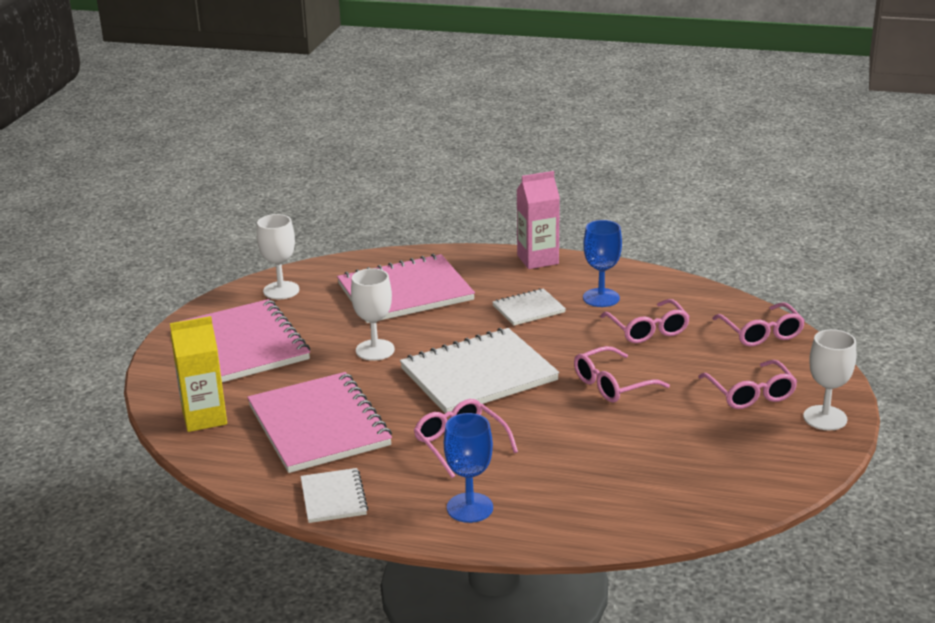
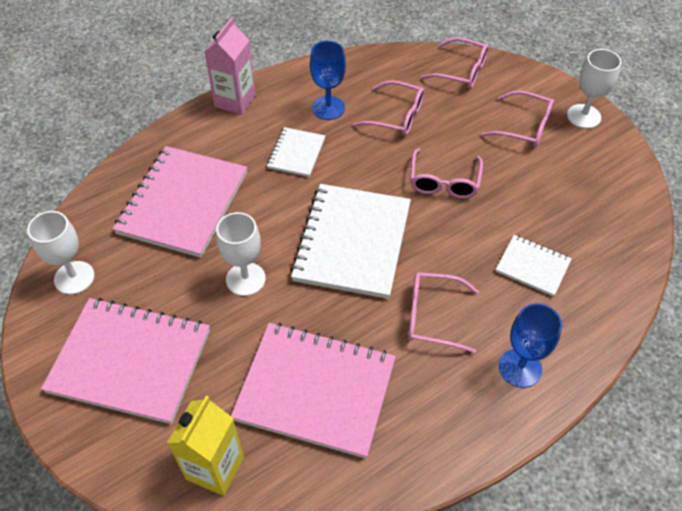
camera: 50 degrees left, 25 degrees up
(333, 497) = (428, 448): white notebook -> white notebook (532, 266)

